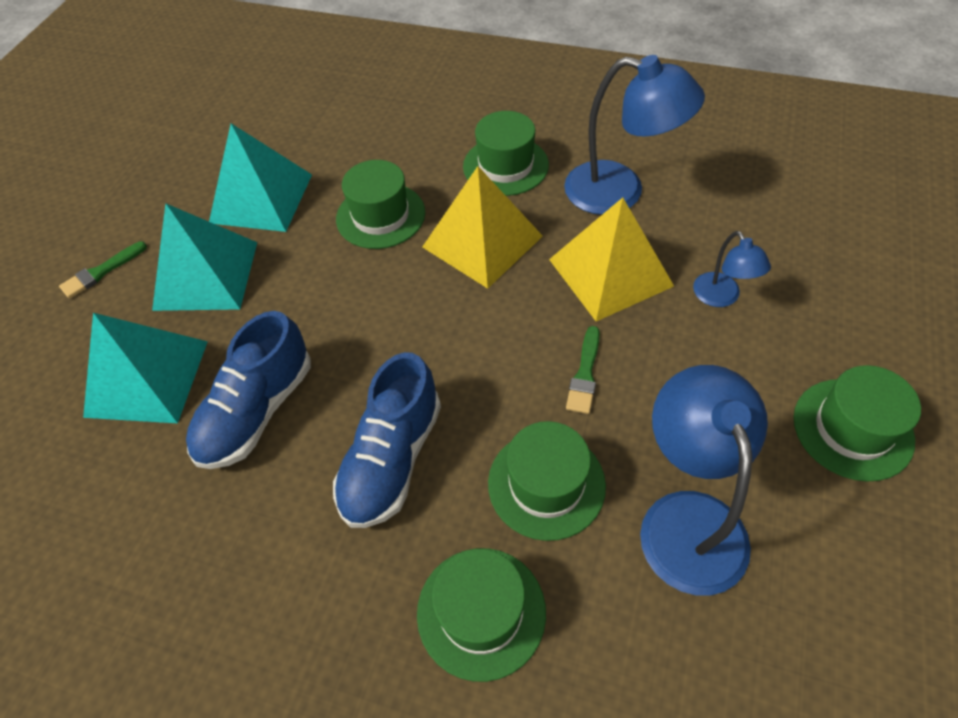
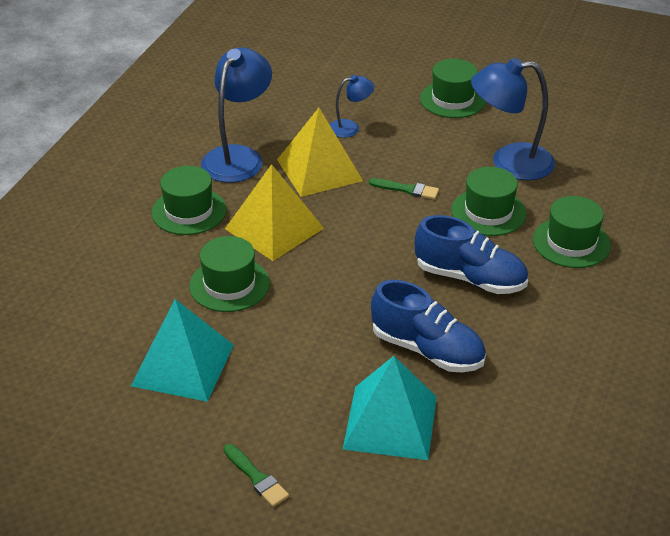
camera: 90 degrees left, 15 degrees down
(206, 275) = (277, 396): turquoise pyramid -> none

